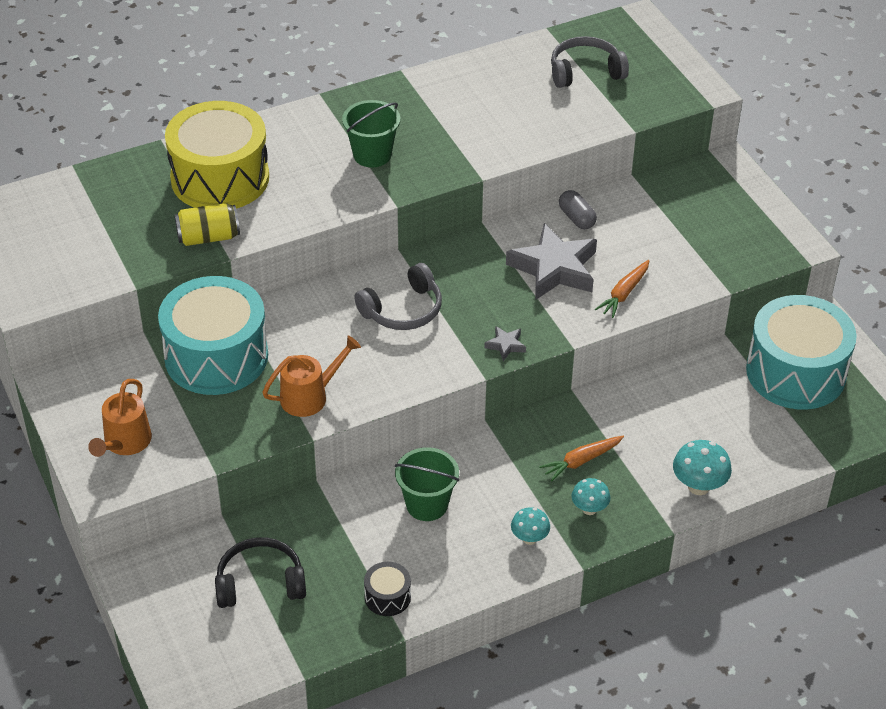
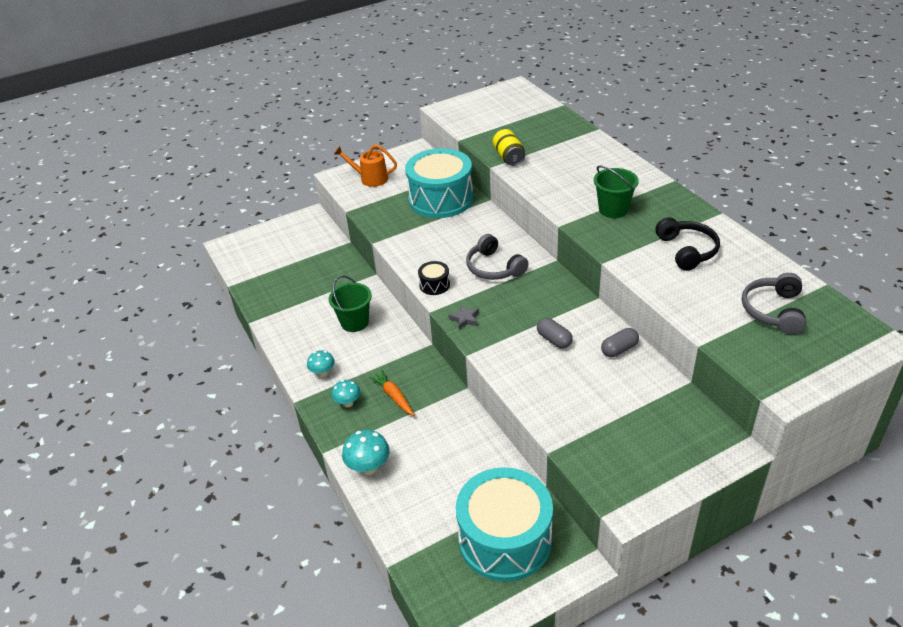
camera: 90 degrees right, 5 degrees down
(220, 178) = (567, 154): yellow drum -> none
(260, 582) = (298, 262): black headphones -> black headphones (687, 250)
(310, 396) = (409, 238): orange watering can -> none
(387, 597) = (281, 312): black drum -> black drum (434, 285)
(554, 268) = (554, 340): grey star -> grey capsule
(585, 71) = (773, 311): grey headphones -> grey headphones turned 150 degrees counterclockwise
(624, 293) = (533, 382): orange carrot -> none

